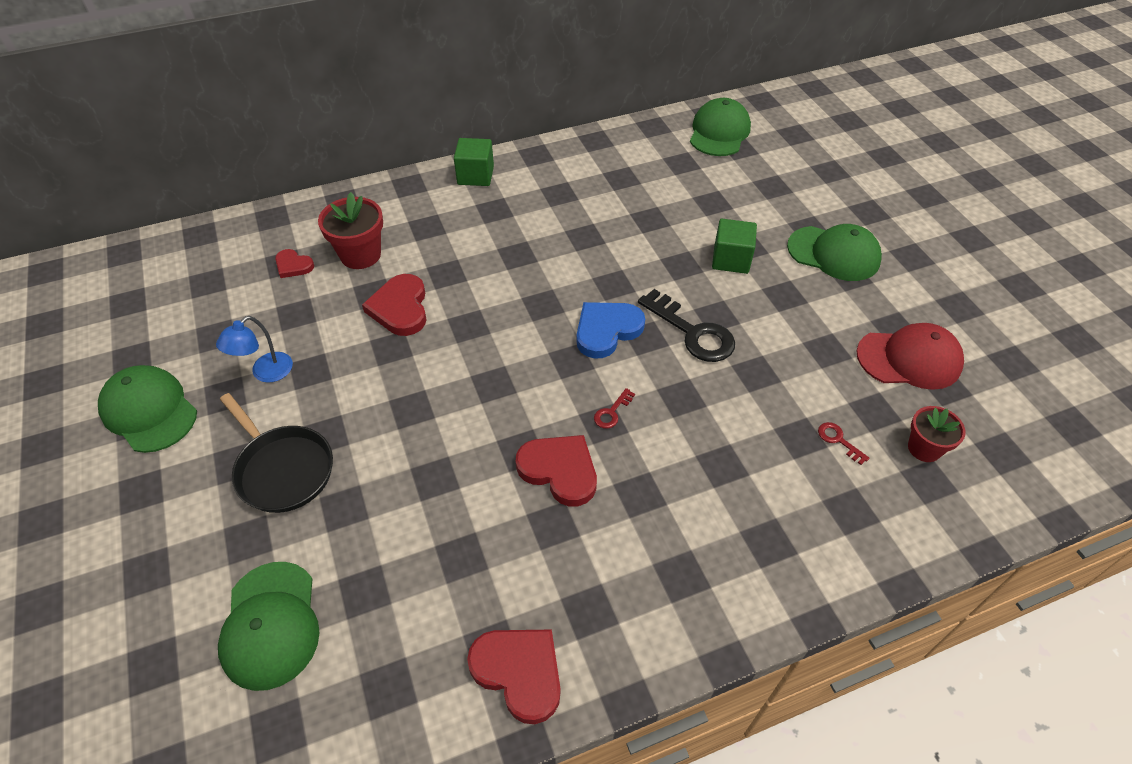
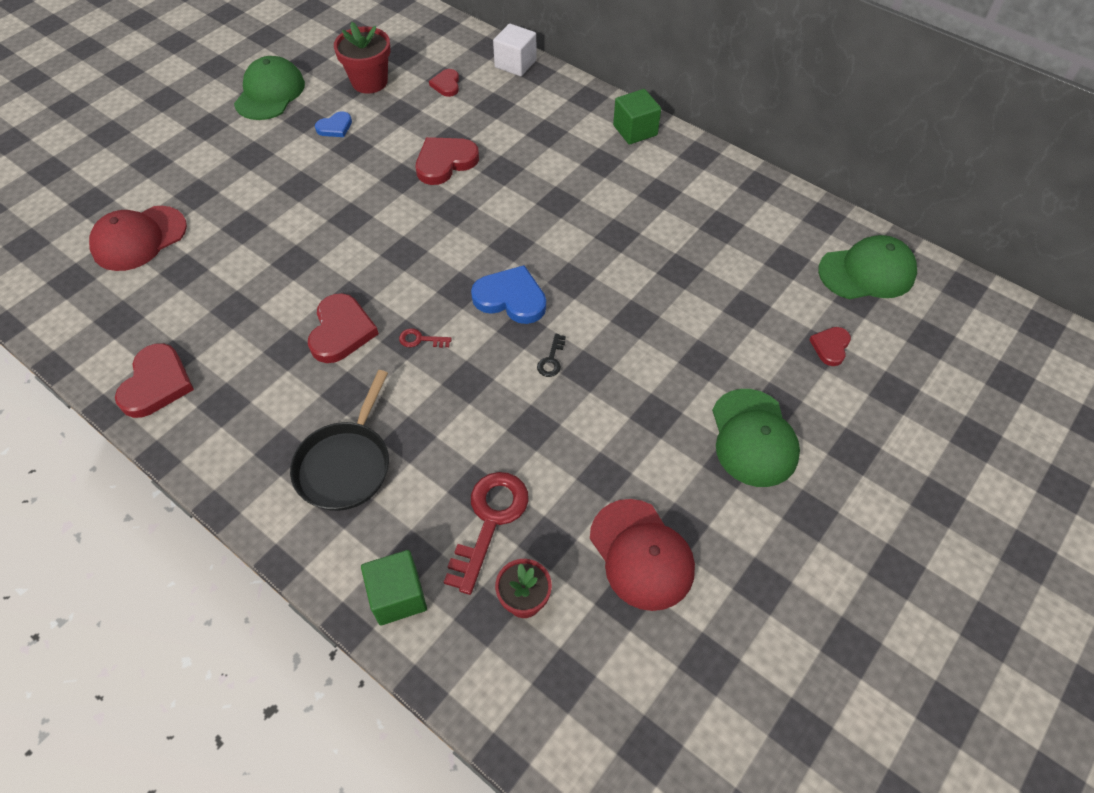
camera: 60 degrees right, 5 degrees up
(265, 373) = (335, 127): blue lamp -> blue heart
(271, 625) = (139, 238): green cap -> red cap
(282, 469) = (258, 180): black pan -> black pan (345, 465)
(316, 209) = (515, 64): none -> white cube
(360, 255) = (485, 112): red flower pot -> red flower pot (369, 82)
(692, 332) = (551, 360): black key -> black key, size x0.45
(731, 259) = (673, 353): green cube -> green cube (398, 596)
(774, 180) = (830, 347): none -> red heart
(838, 440) = (490, 521): red key -> red key, size x2.21

